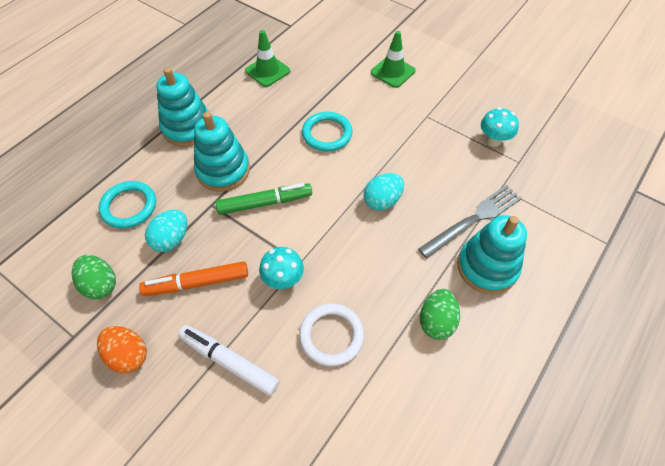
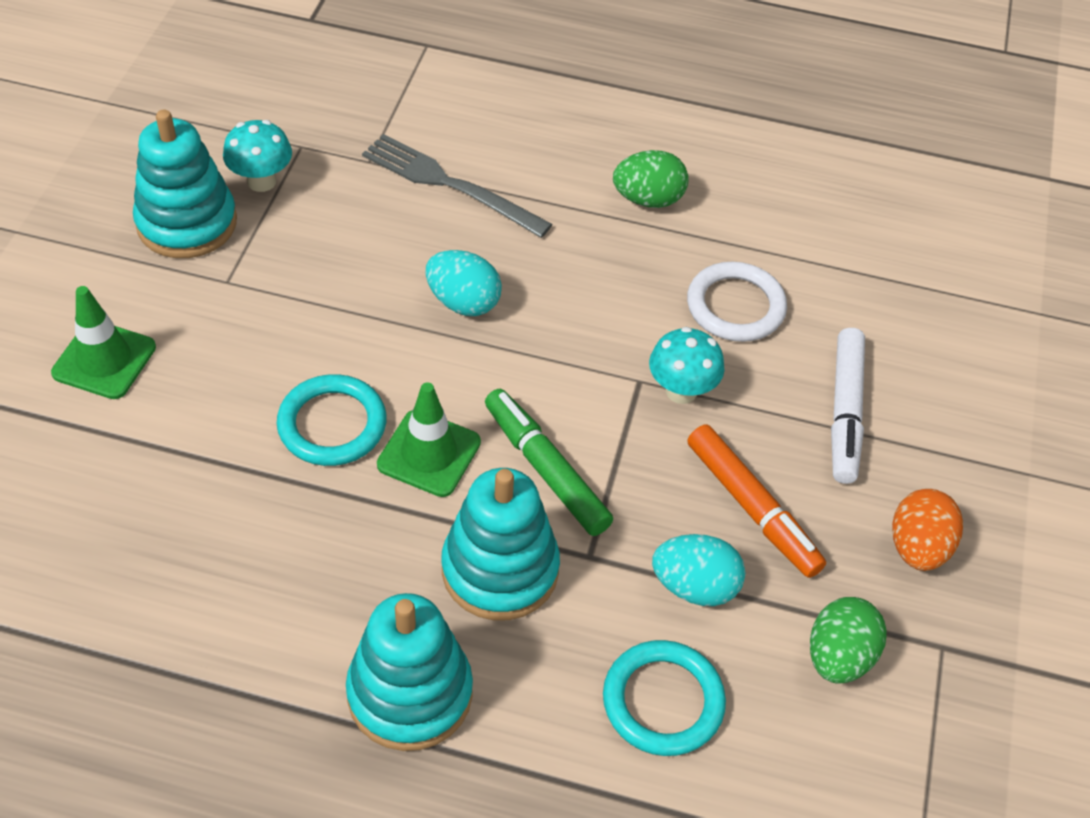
camera: 115 degrees left, 5 degrees down
(267, 71) = (164, 602): green traffic cone -> green traffic cone (429, 453)
(487, 267) = (531, 160): turquoise stacking toy -> turquoise stacking toy (187, 223)

